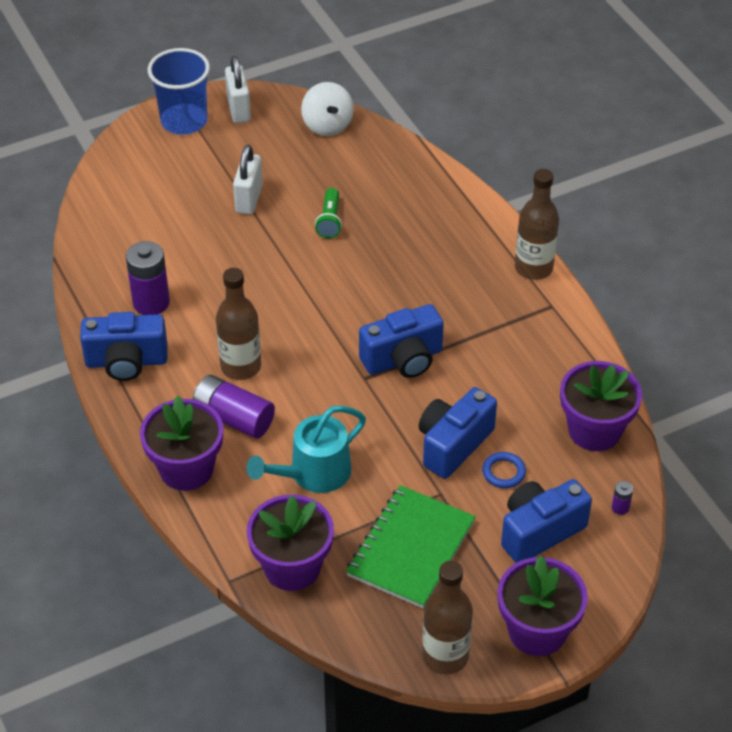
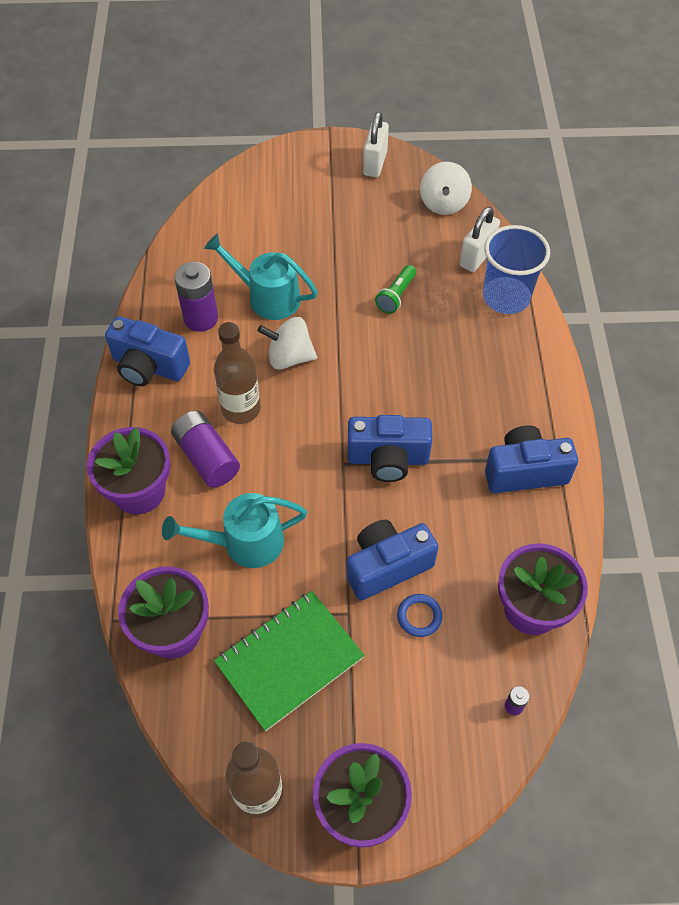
camera: 25 degrees right, 10 degrees up
(184, 121) = (323, 159): blue cup -> blue cup (506, 297)
(205, 262) = (267, 297): none -> turquoise watering can
(249, 199) = (337, 250): white padlock -> white padlock (477, 257)
(260, 307) = (289, 357): none -> white spinning top
(533, 268) = (560, 411): brown bottle -> none
(539, 531) = (420, 697): blue camera -> blue camera (525, 472)

